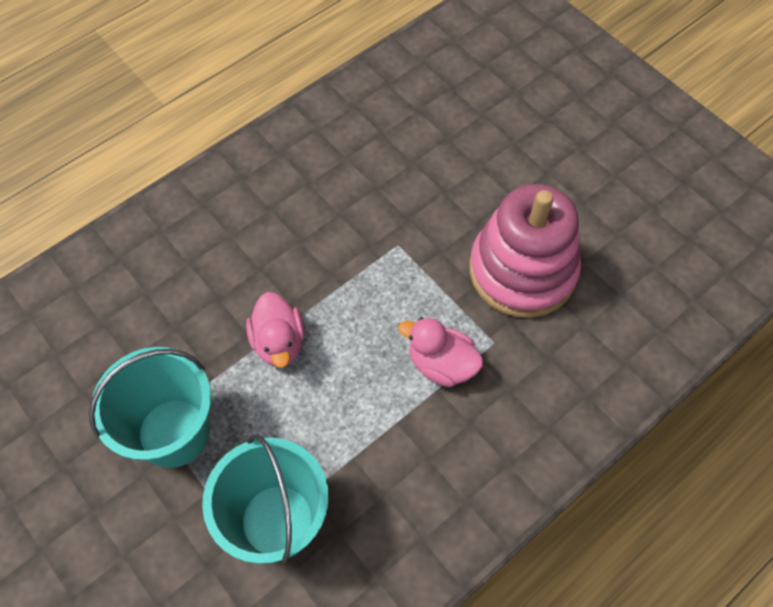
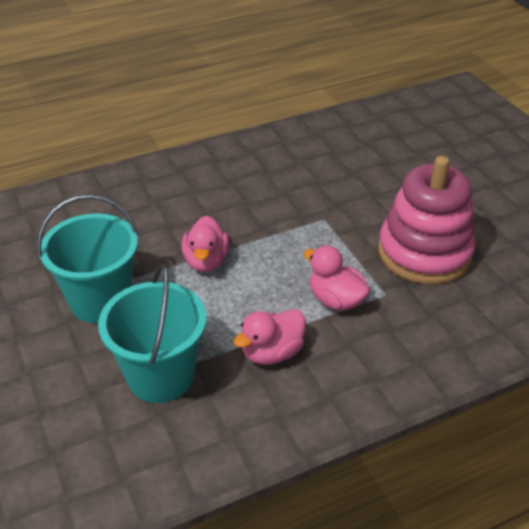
camera: 15 degrees right, 20 degrees down
(391, 457) = (272, 352): none -> pink duck

